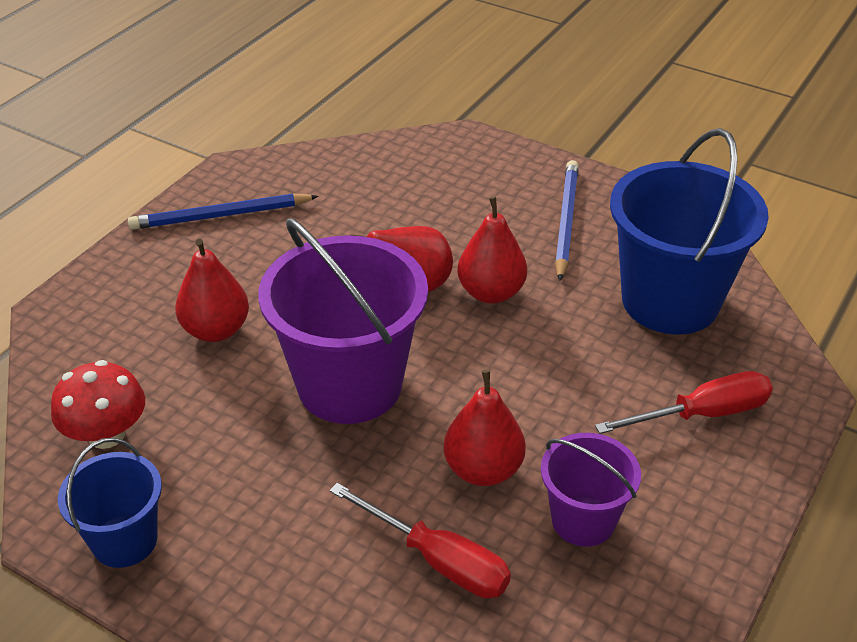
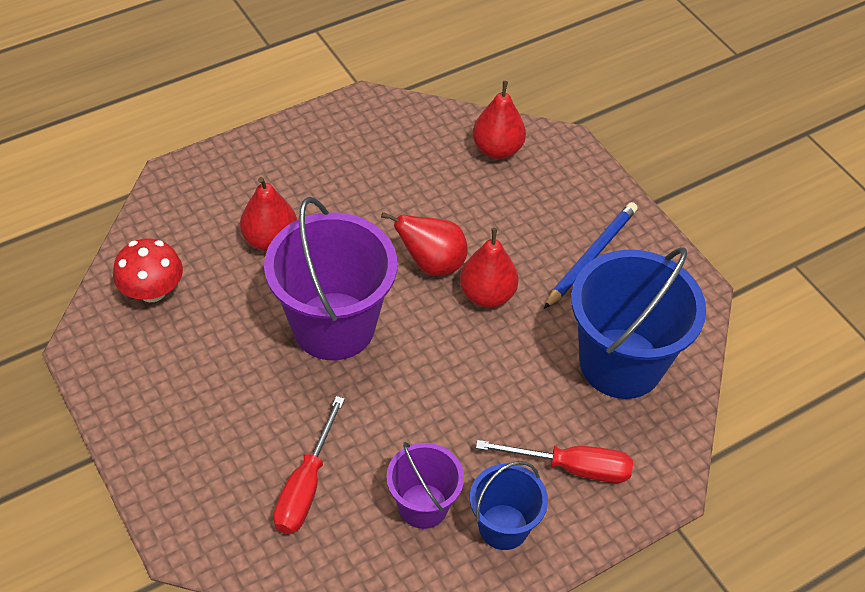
camera: 25 degrees right, 10 degrees up
(124, 540) = (120, 375): blue bucket -> blue bucket (503, 527)
(221, 216) = (332, 141): blue pencil -> none
(438, 560) = (306, 486): red screwdriver -> red screwdriver turned 45 degrees clockwise
(483, 470) = (381, 435): red pear -> red pear (497, 149)

